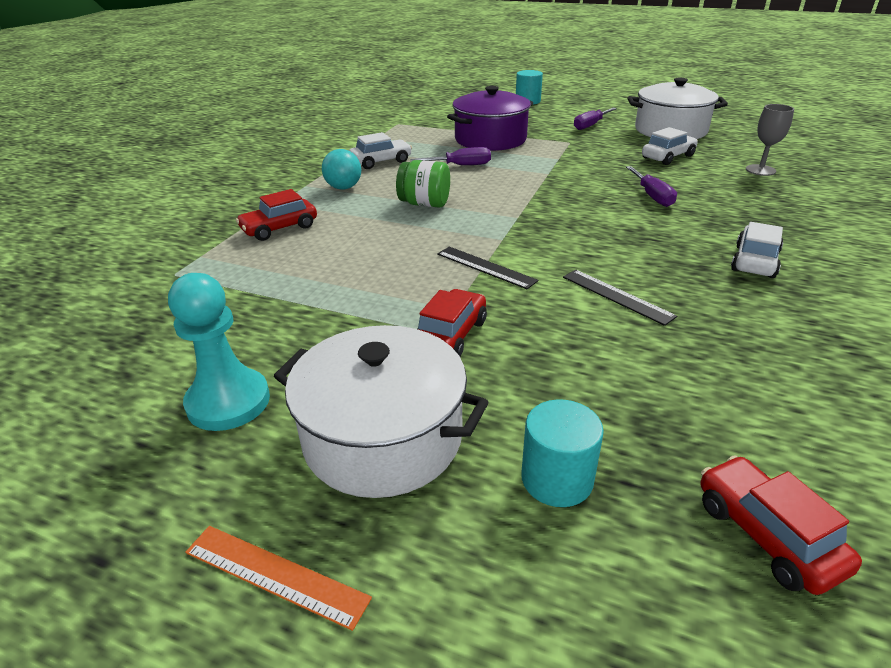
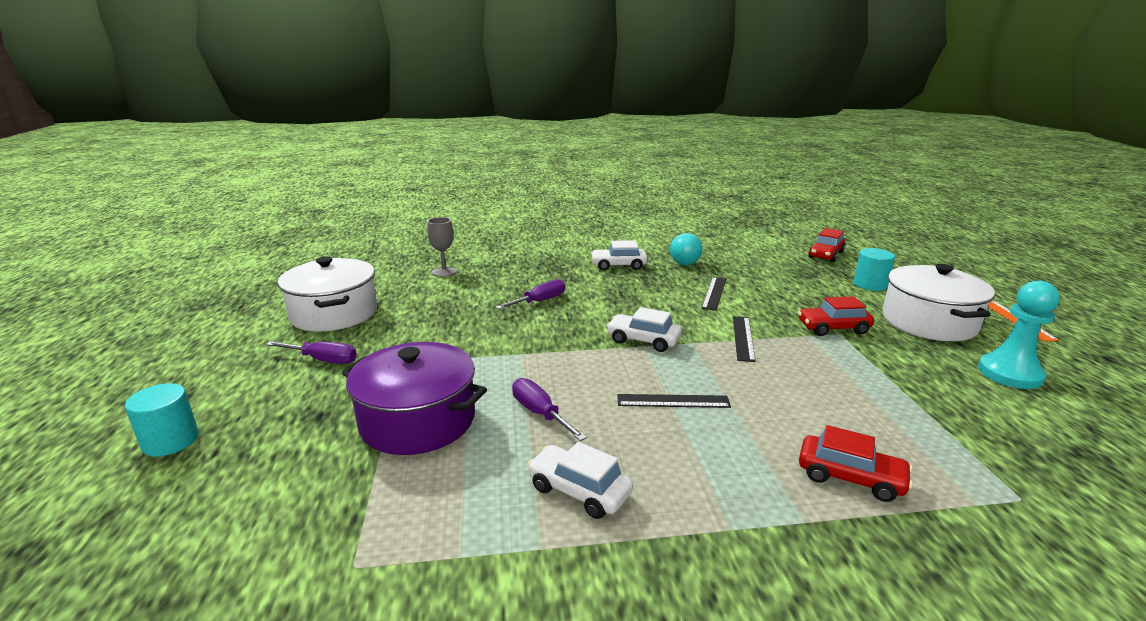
camera: 120 degrees left, 10 degrees down
(343, 188) = (698, 483): turquoise ball -> turquoise ball (684, 264)
(424, 204) = (673, 401): green jar -> black ruler
(667, 157) = (430, 306): white car -> white car (643, 340)

